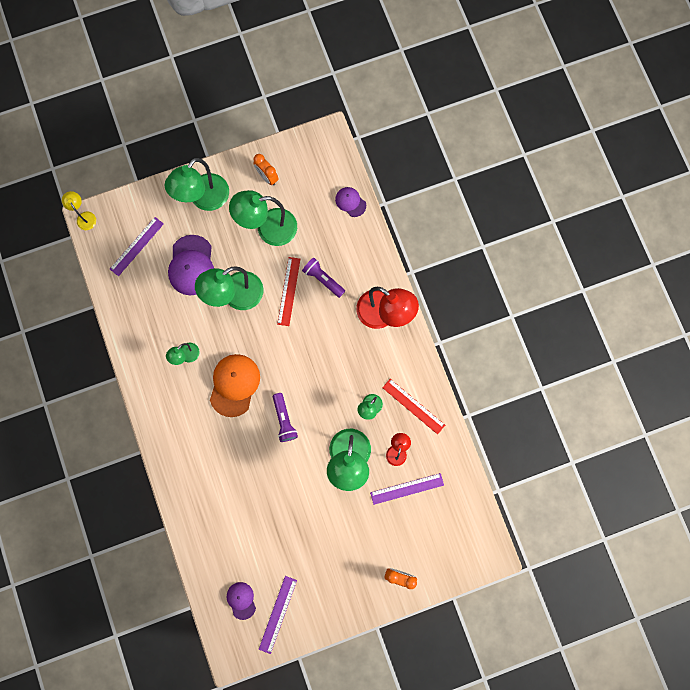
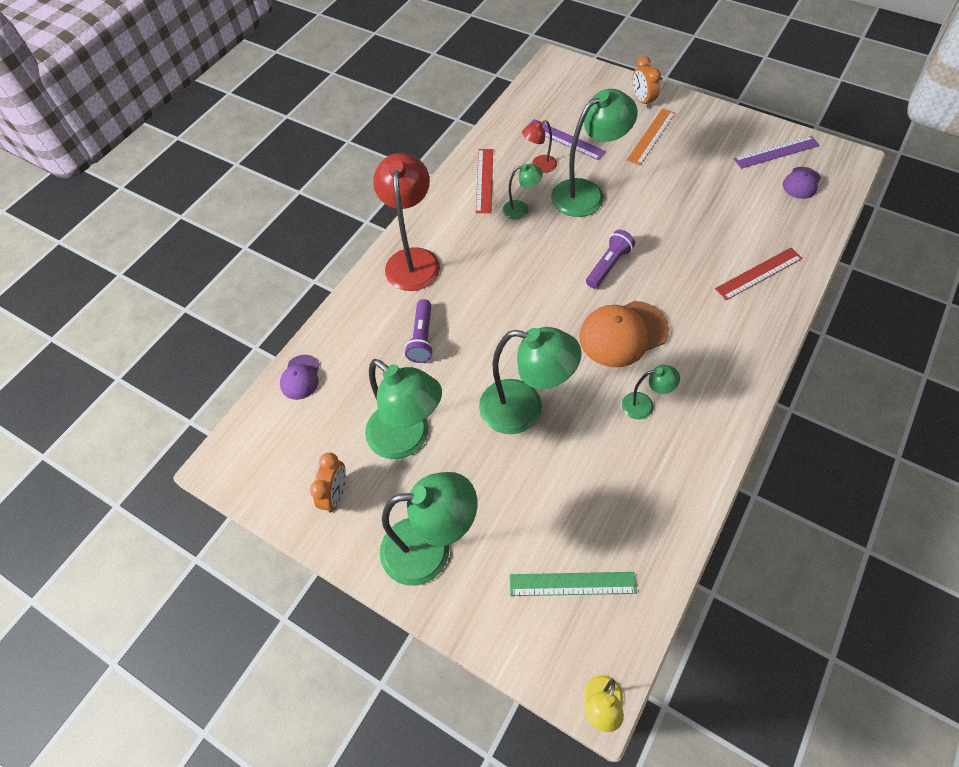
camera: 125 degrees left, 20 degrees down
(137, 246) = (572, 583): purple ruler -> green ruler
(191, 265) = (533, 490): purple cap -> none
(289, 291) = (467, 360): red ruler -> red ruler (758, 273)
(361, 547) = (651, 136): none -> orange ruler

